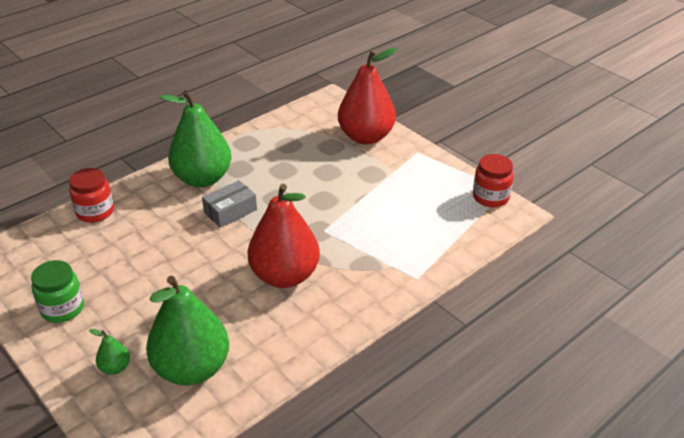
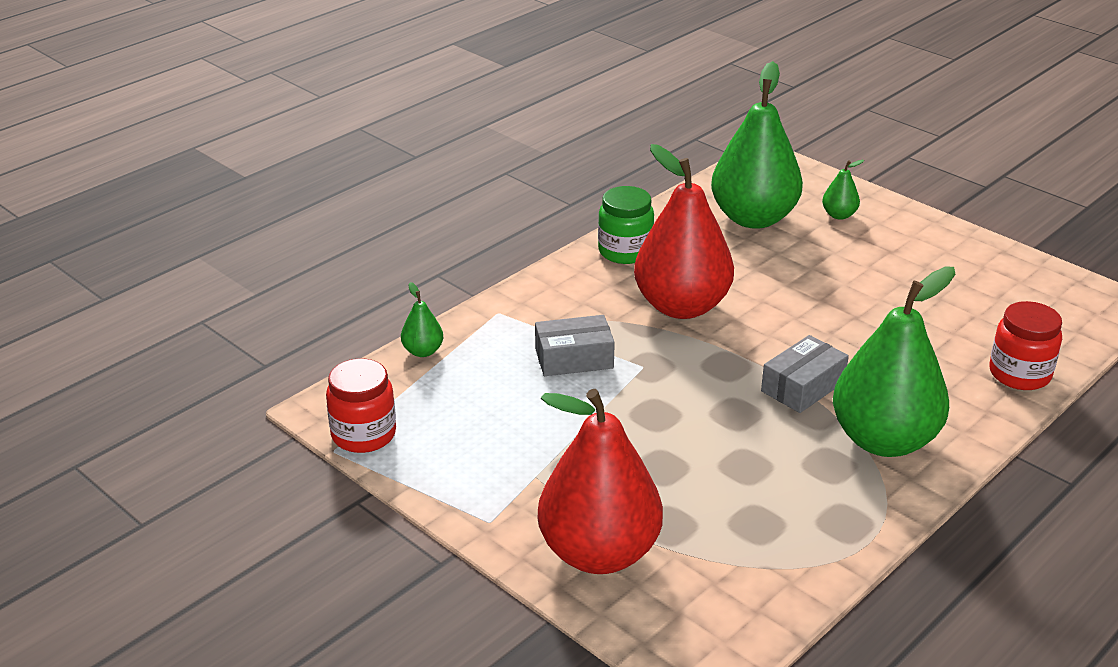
camera: 175 degrees right, 5 degrees down
(62, 308) = (948, 259): green jar -> green jar (625, 251)
(366, 238) = (574, 358): none -> grey box
(465, 249) = (423, 351): none -> green pear

